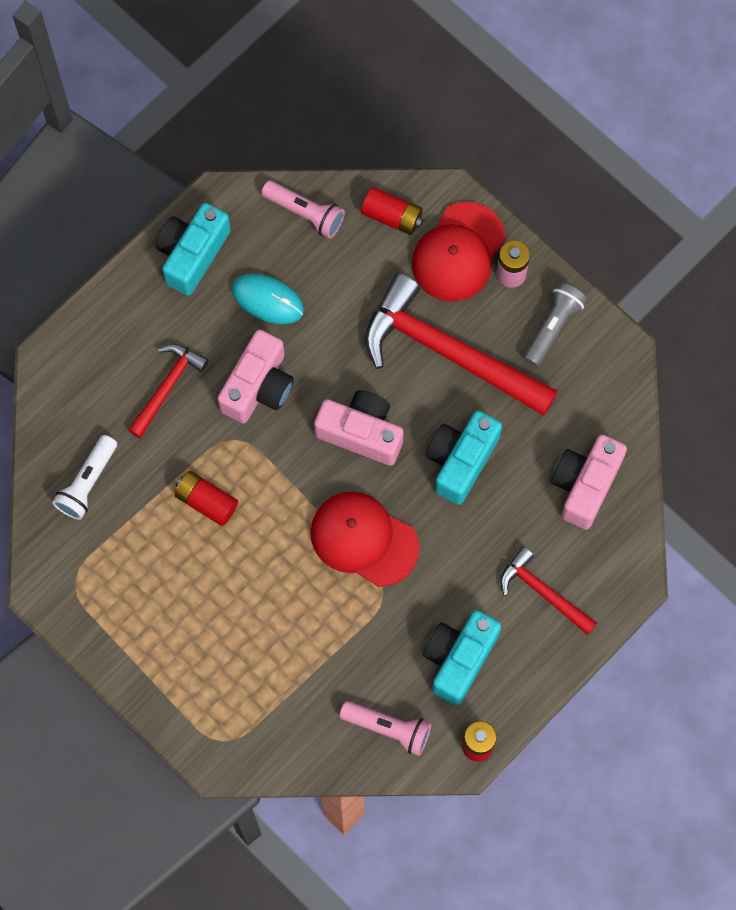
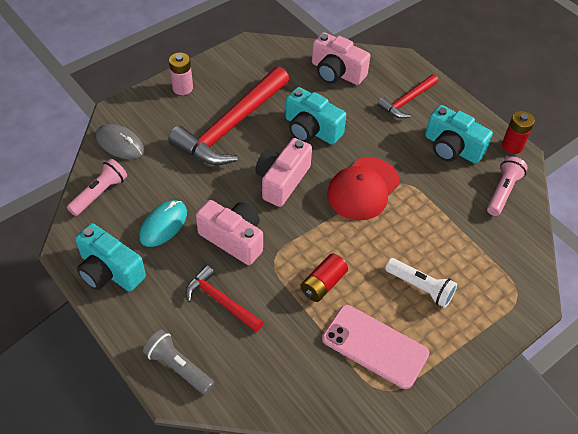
camera: 85 degrees left, 20 degrees down
(87, 483) = (295, 371): white flashlight -> white flashlight (420, 287)
(129, 569) = (375, 346): none -> pink phone
(392, 216) = (120, 144): red battery -> grey mouse
(458, 252) = (159, 112): red cap -> none
(553, 327) = (226, 73): grey flashlight -> grey flashlight (178, 367)

